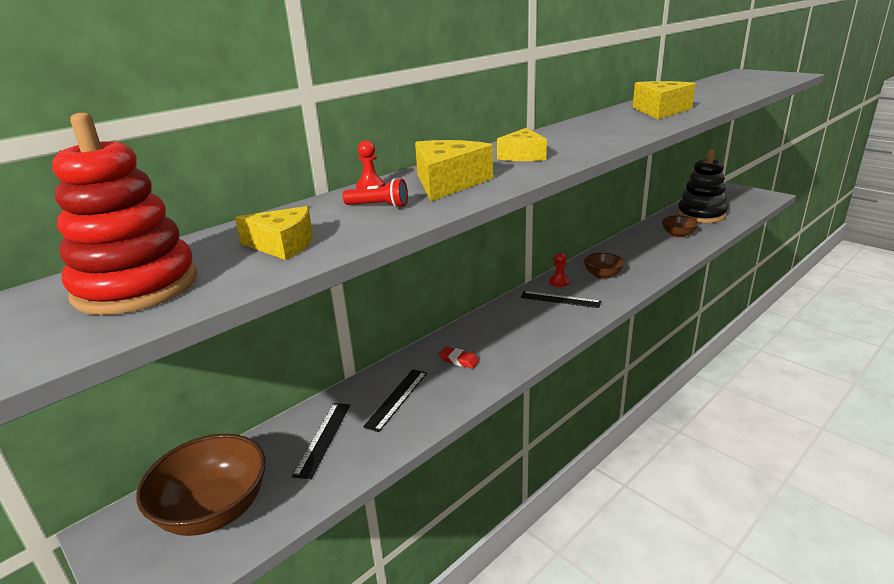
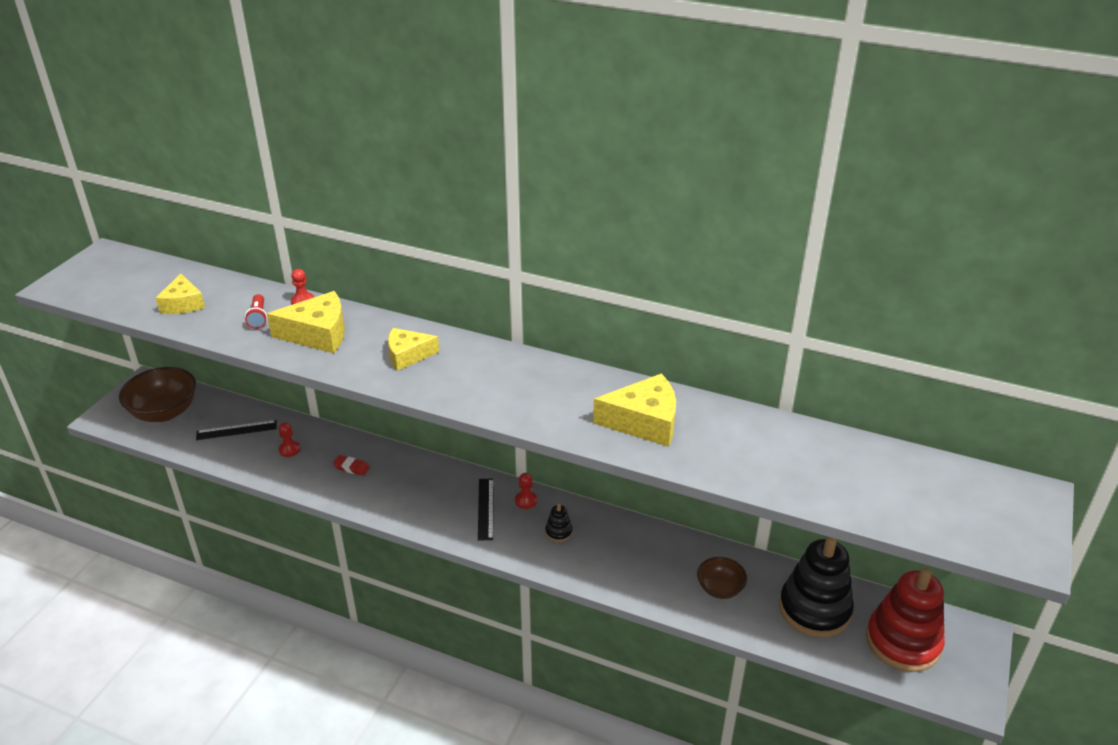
camera: 65 degrees right, 10 degrees up
(136, 287) = (123, 280): red stacking toy -> red stacking toy (903, 642)
(397, 399) = (289, 449): black ruler -> red pawn
(459, 360) = (351, 467): red eraser -> red eraser turned 75 degrees counterclockwise
(602, 275) = (558, 532): brown bowl -> black stacking toy

